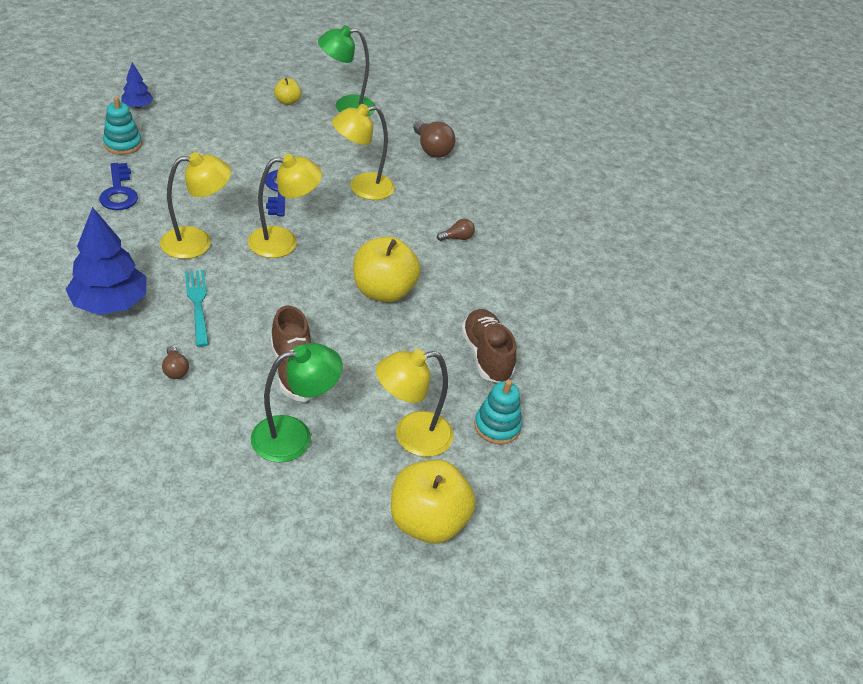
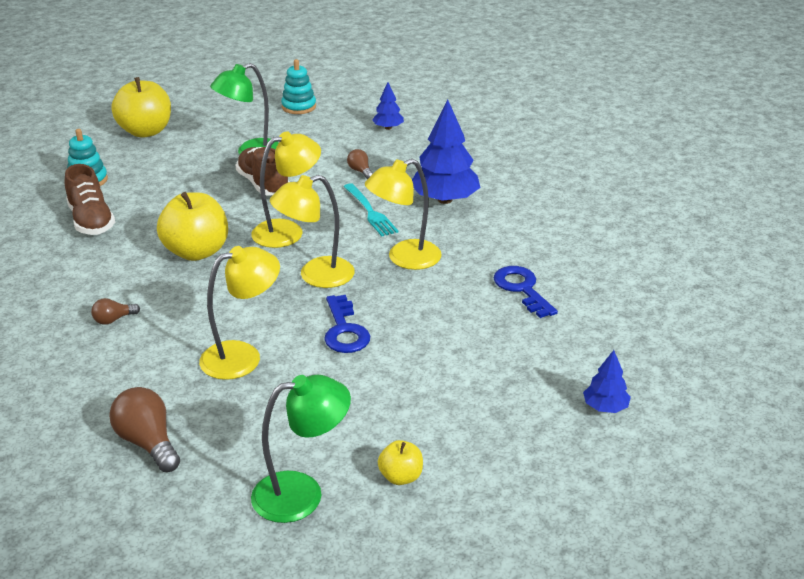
camera: 175 degrees right, 10 degrees down
(91, 451) = (388, 128): none -> blue tree
(123, 144) = (570, 345): turquoise stacking toy -> turquoise stacking toy (299, 107)
(411, 436) = (160, 165): yellow lamp -> yellow lamp (288, 231)

